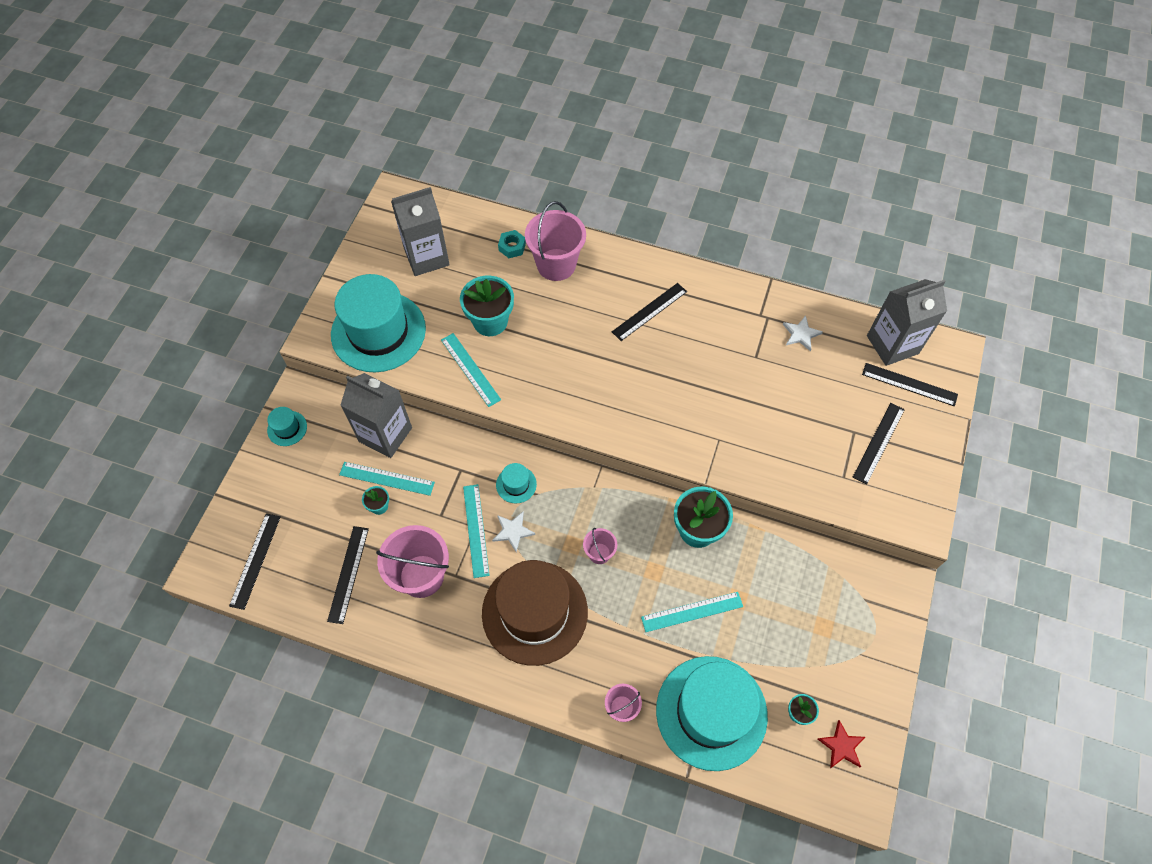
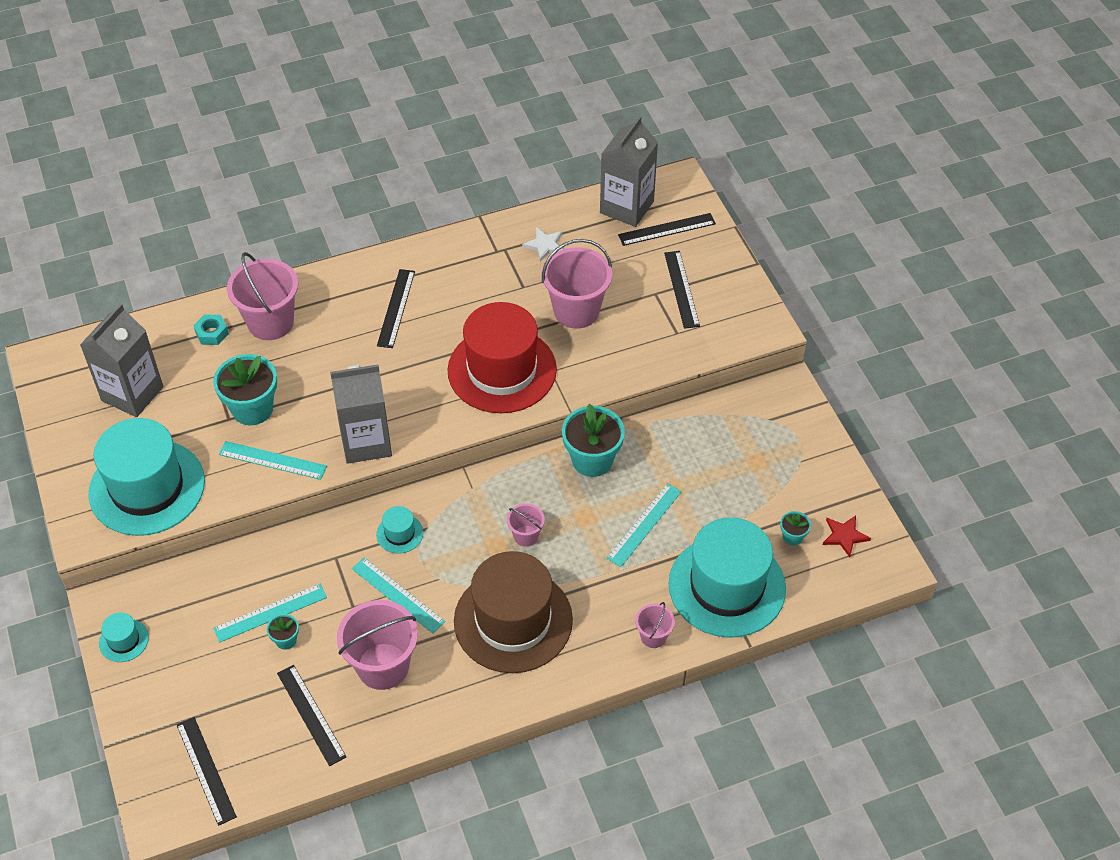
camera: 40 degrees left, 10 degrees down
(385, 434) = (232, 578): grey carton -> grey carton (366, 442)
(513, 531) = (433, 572): white star -> none
(683, 413) = (502, 370): none -> red hat
(779, 404) = (576, 311): none -> pink bucket

